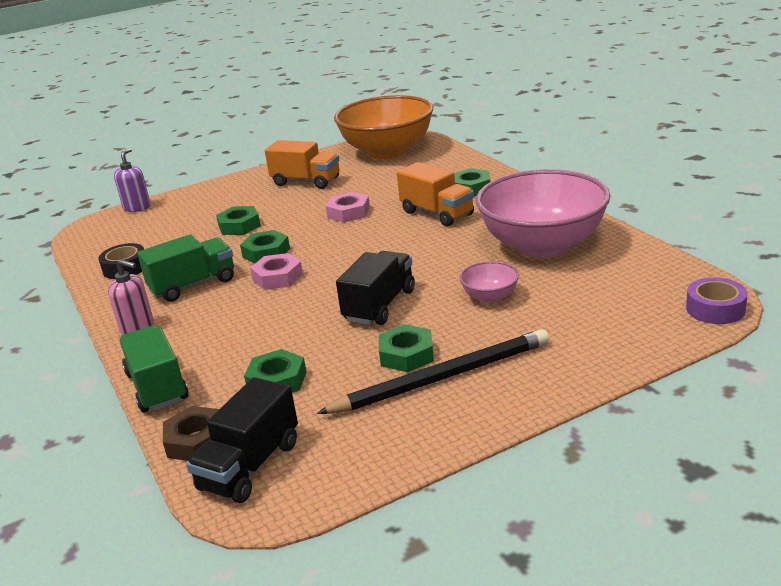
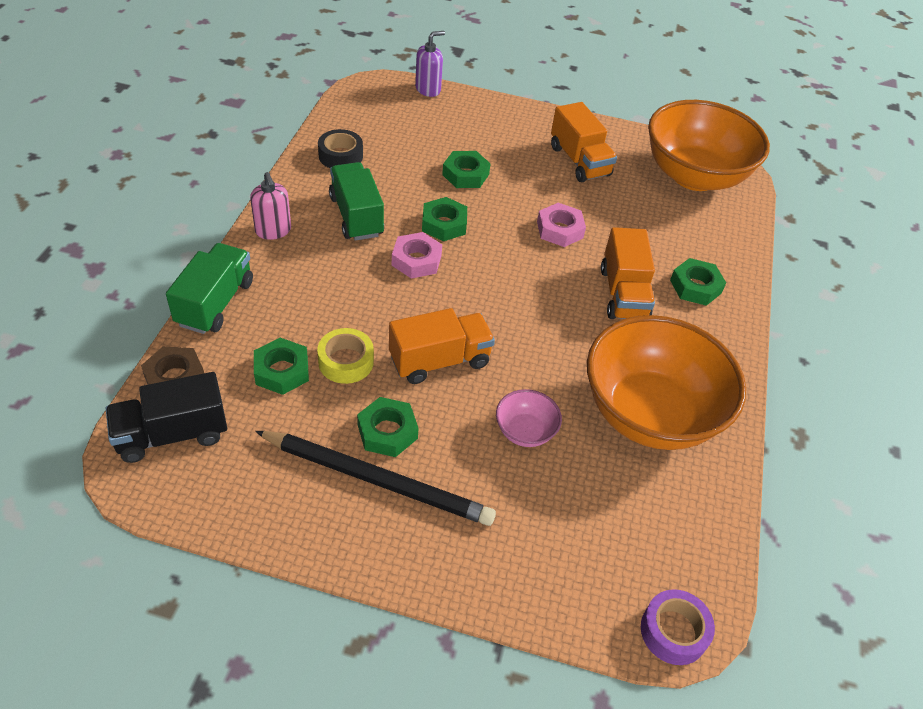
camera: 35 degrees right, 20 degrees up
(193, 285) = (356, 216): green truck -> green truck turned 120 degrees counterclockwise
(316, 347) = (346, 362): none -> yellow tape
(380, 305) = (439, 361): black truck -> orange truck
(543, 245) = (649, 414): pink bowl -> orange bowl

